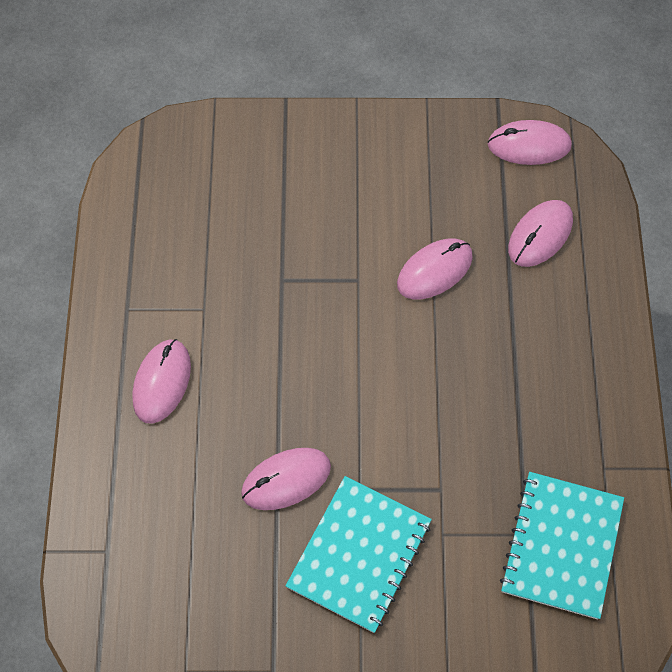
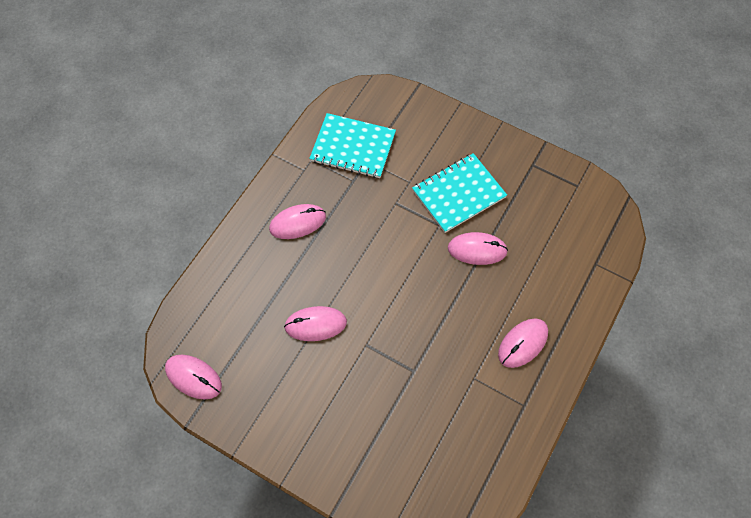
camera: 150 degrees left, 0 degrees up
(540, 235) = (236, 312): pink mouse -> pink mouse (297, 223)
(561, 545) = (353, 147): turquoise notebook -> turquoise notebook turned 60 degrees clockwise

